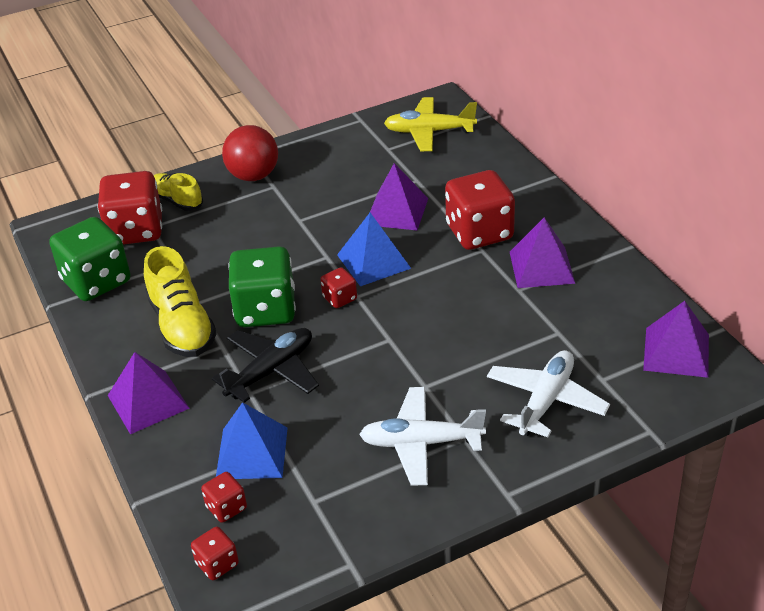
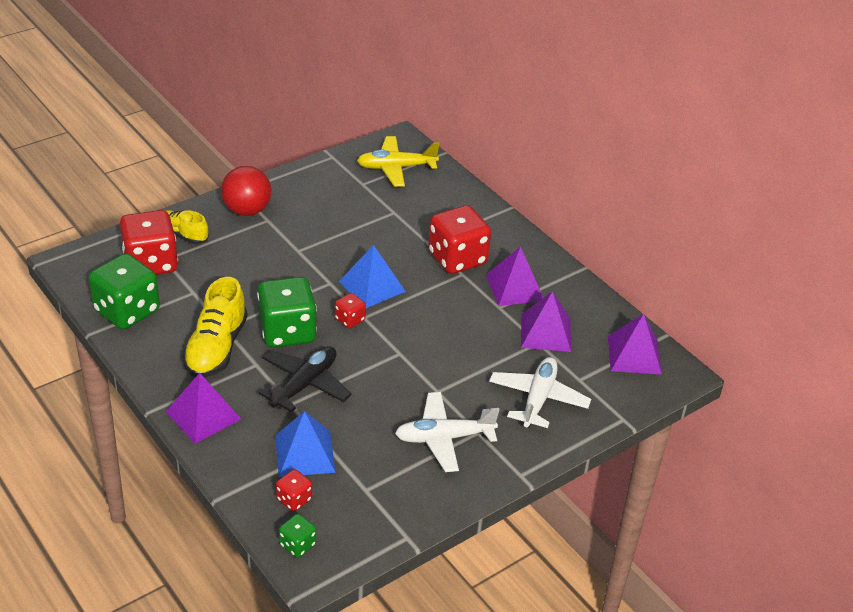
camera: 15 degrees left, 0 degrees up
(182, 326) = (216, 348): yellow shoe -> yellow shoe turned 45 degrees clockwise
(217, 564) = (297, 545): red dice -> green dice
(397, 211) = (382, 241): purple pyramid -> purple pyramid (546, 332)

